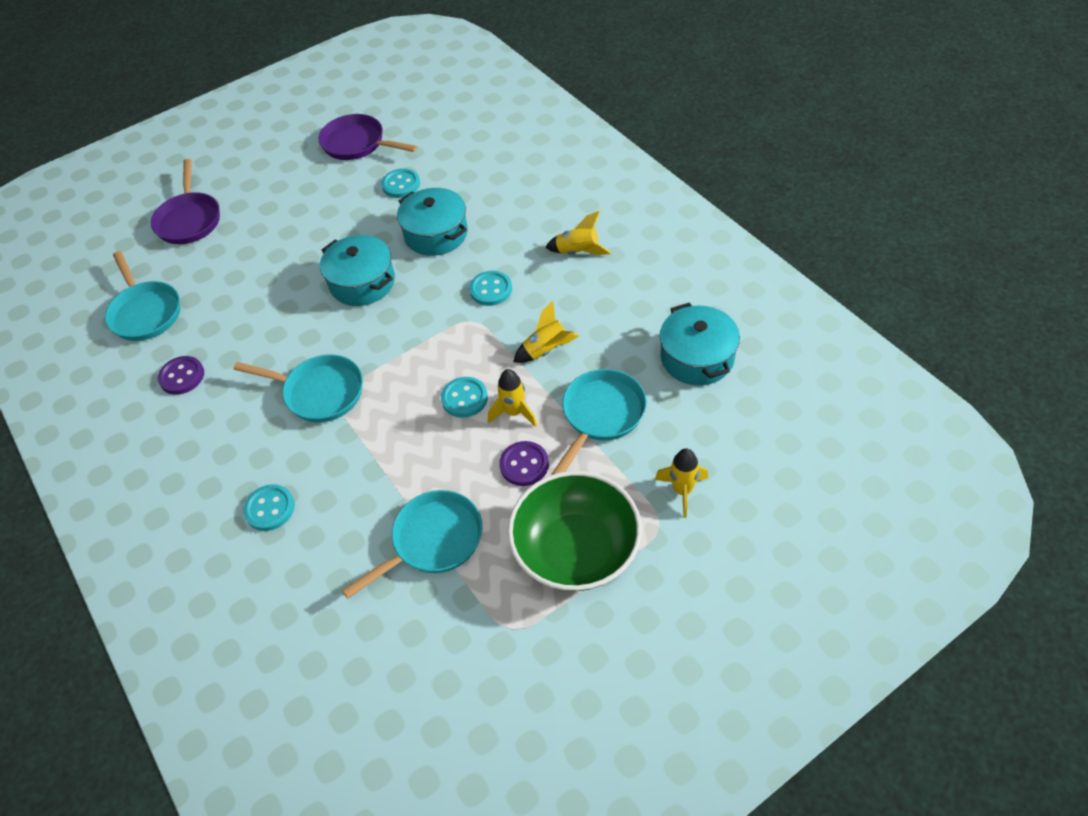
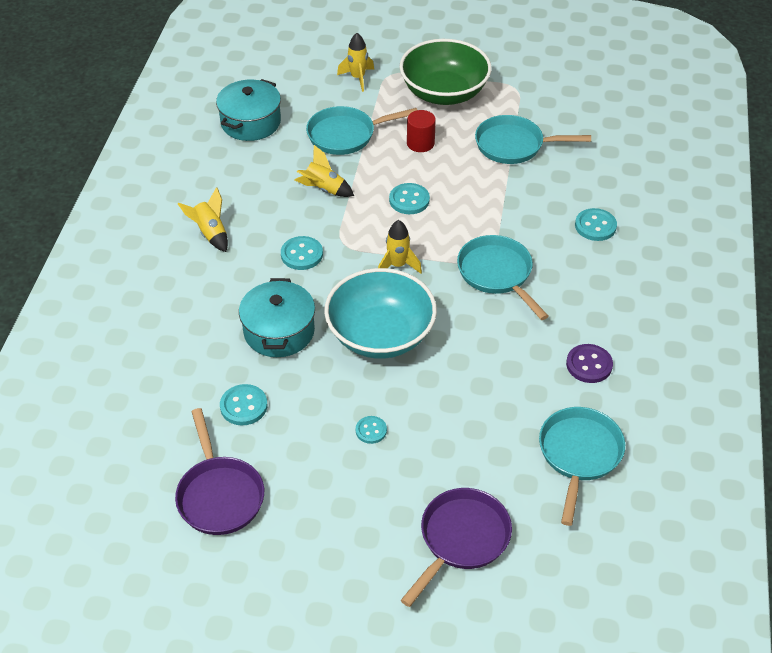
camera: 140 degrees left, 5 degrees down
(304, 229) = (371, 430): none -> turquoise button
(362, 282) = (380, 335): turquoise pot -> turquoise bowl
(514, 412) = (390, 171): yellow rocket -> yellow rocket (398, 265)
(524, 465) = (420, 143): purple button -> red cylinder

